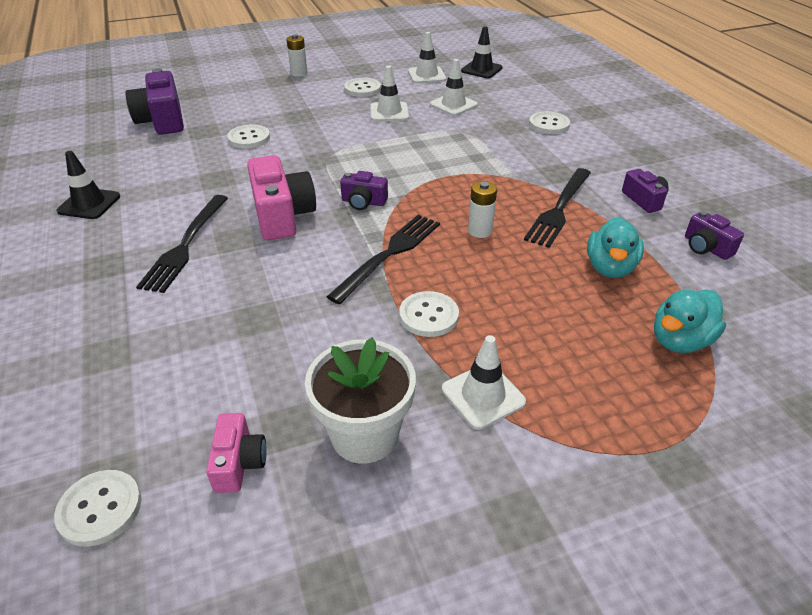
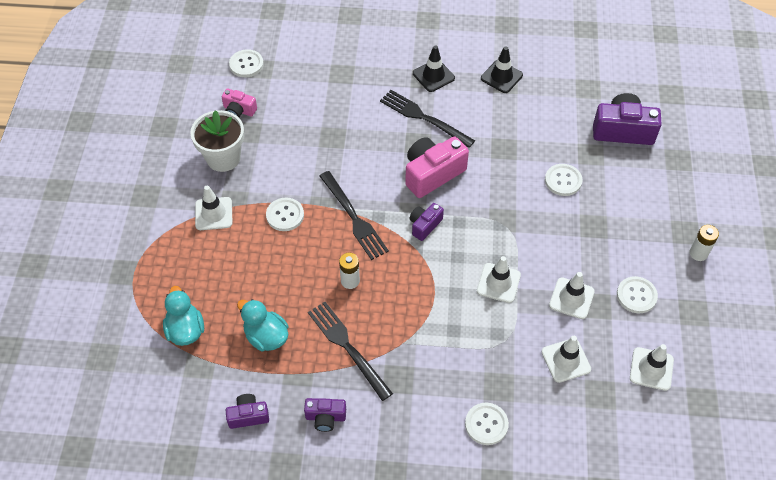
camera: 115 degrees right, 15 degrees up
(282, 215) = (432, 174): pink camera -> pink camera turned 135 degrees clockwise
(403, 146) = (498, 283): none -> white traffic cone
(481, 69) = (649, 433): black traffic cone -> black traffic cone (433, 76)

